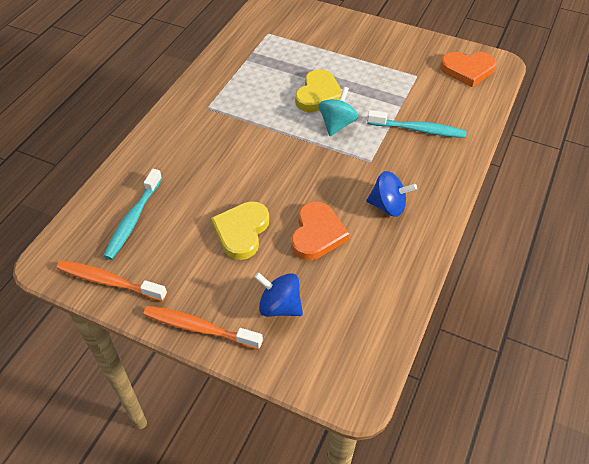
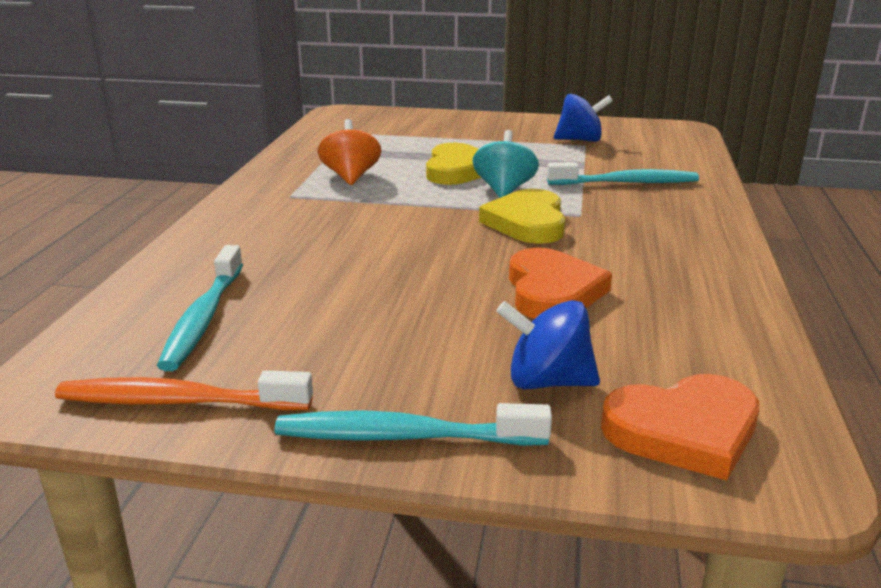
camera: 15 degrees left, 25 degrees down
(199, 328) = (403, 436): orange toothbrush -> turquoise toothbrush
(241, 231) = (418, 305): yellow heart -> yellow heart (527, 222)
(249, 91) = (351, 177): none -> orange spinning top
(388, 206) = (643, 250): blue spinning top -> blue spinning top (580, 140)
(467, 70) = (648, 135): orange heart -> orange heart (684, 431)

